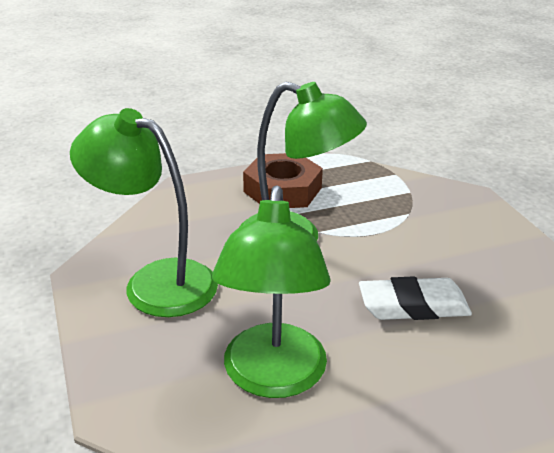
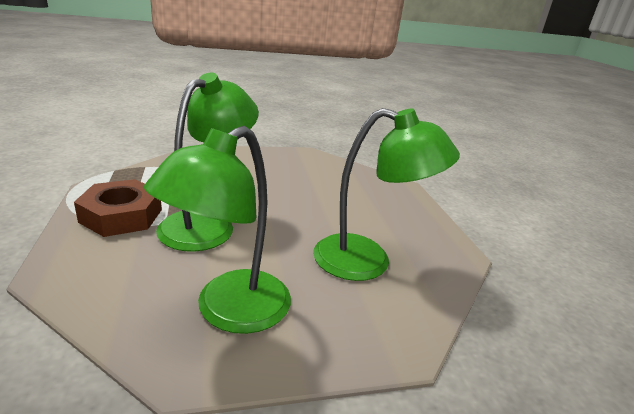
camera: 85 degrees left, 5 degrees down
(413, 306) = (306, 197): white eraser -> none

